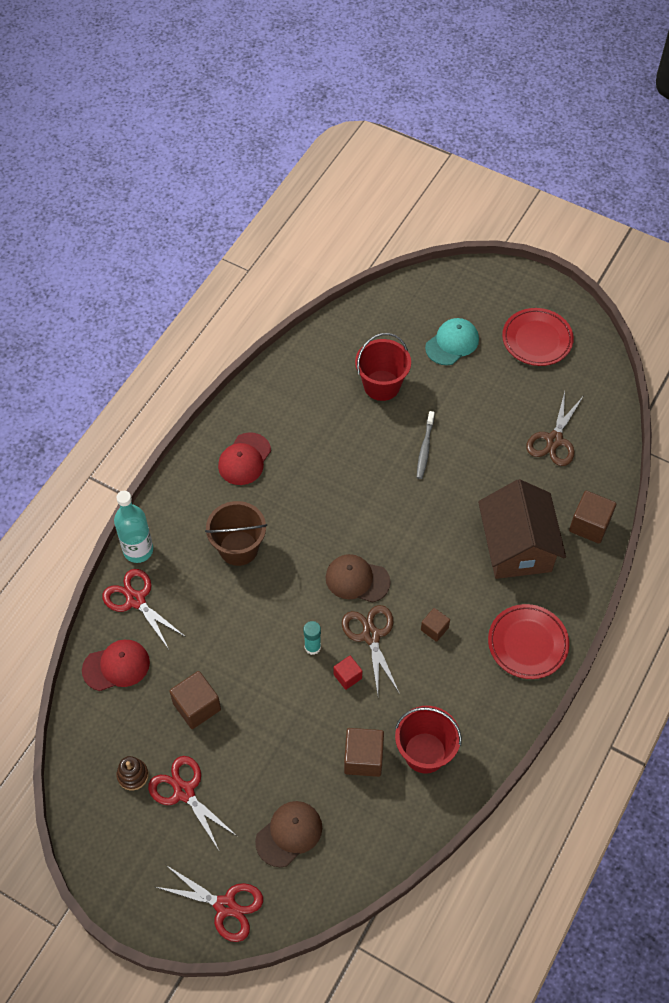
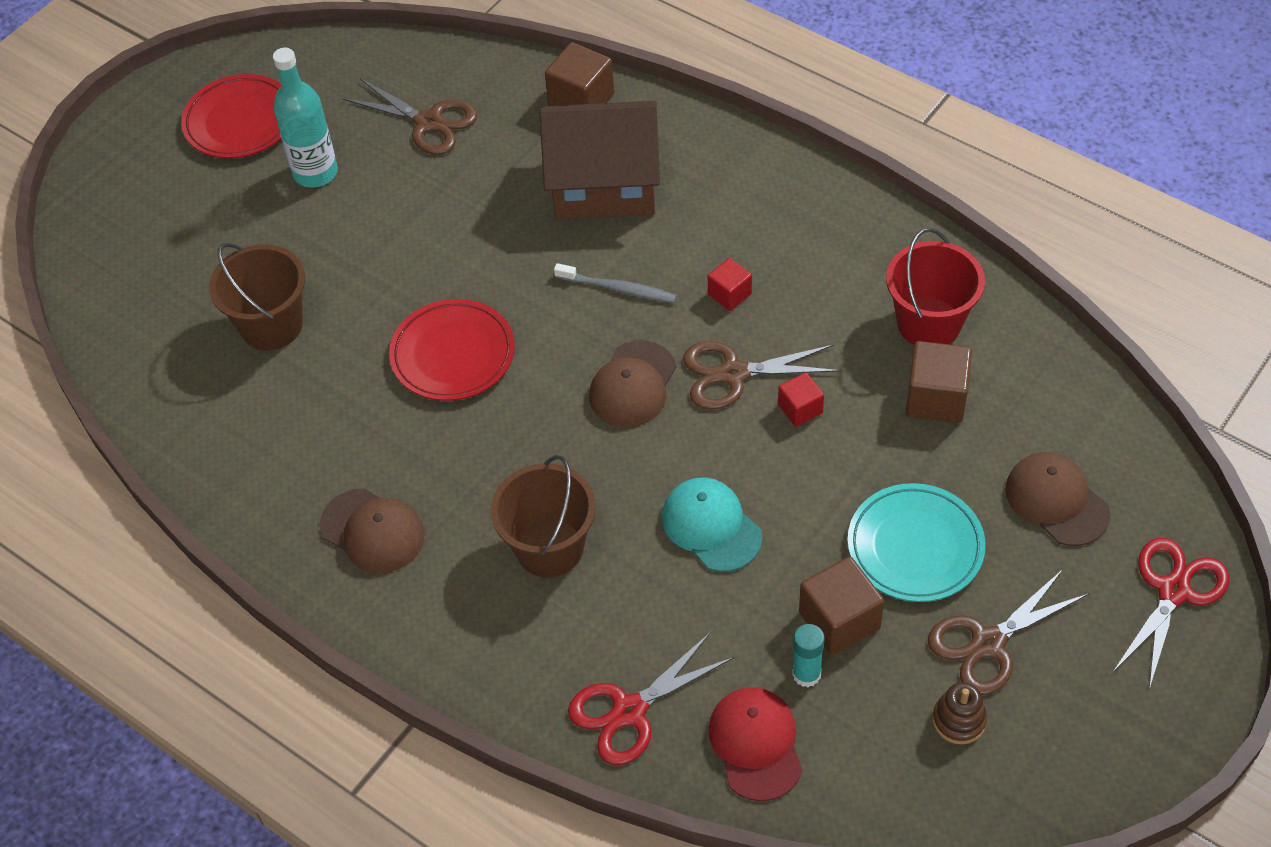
camera: 80 degrees left, 5 degrees down
(138, 550) = (529, 706): turquoise bottle -> turquoise bottle (315, 173)
(184, 792) = (988, 643): red scissors -> brown scissors
(244, 459) = (373, 531): red cap -> brown cap
(250, 748) = (915, 547): none -> turquoise plate
(312, 647) = (745, 452): turquoise glue stick -> turquoise glue stick (806, 674)
(382, 385) = (271, 325): red bucket -> brown bucket
(425, 448) = (408, 278): grey toothbrush -> grey toothbrush (618, 289)
(434, 629) = (729, 294): brown cube -> red cube
(452, 343) = (214, 226): turquoise cap -> turquoise cap (711, 526)
(527, 643) = (764, 189): red plate -> red plate (453, 355)

